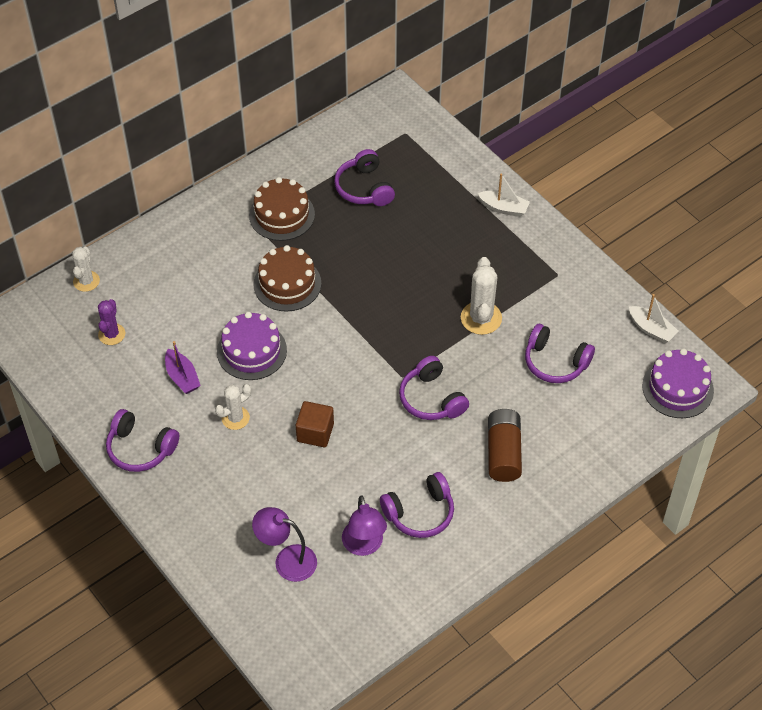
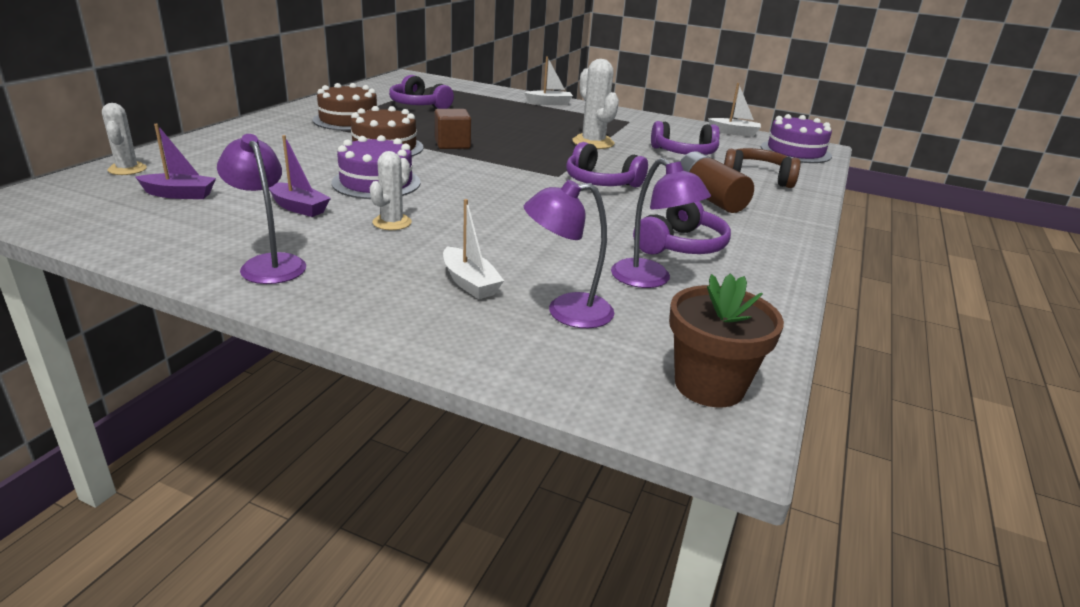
camera: 30 degrees left, 25 degrees down
(111, 334) = (179, 194): purple cactus -> purple boat
(140, 448) = (269, 263): purple headphones -> purple lamp
(248, 510) = (470, 283): none -> white boat
(315, 432) = (501, 217): brown cube -> brown cube (452, 144)
(320, 651) = (709, 385): none -> brown flower pot
(581, 430) = (757, 178): none -> brown headphones

